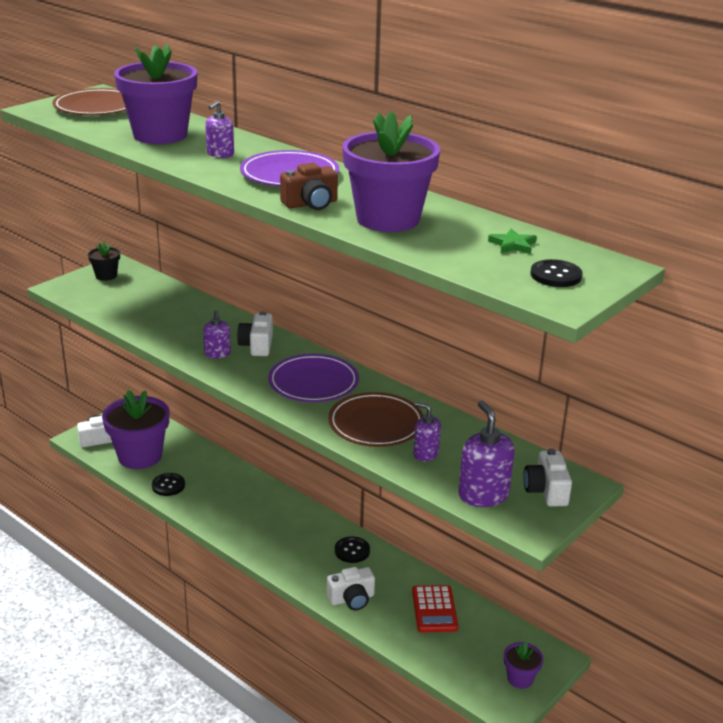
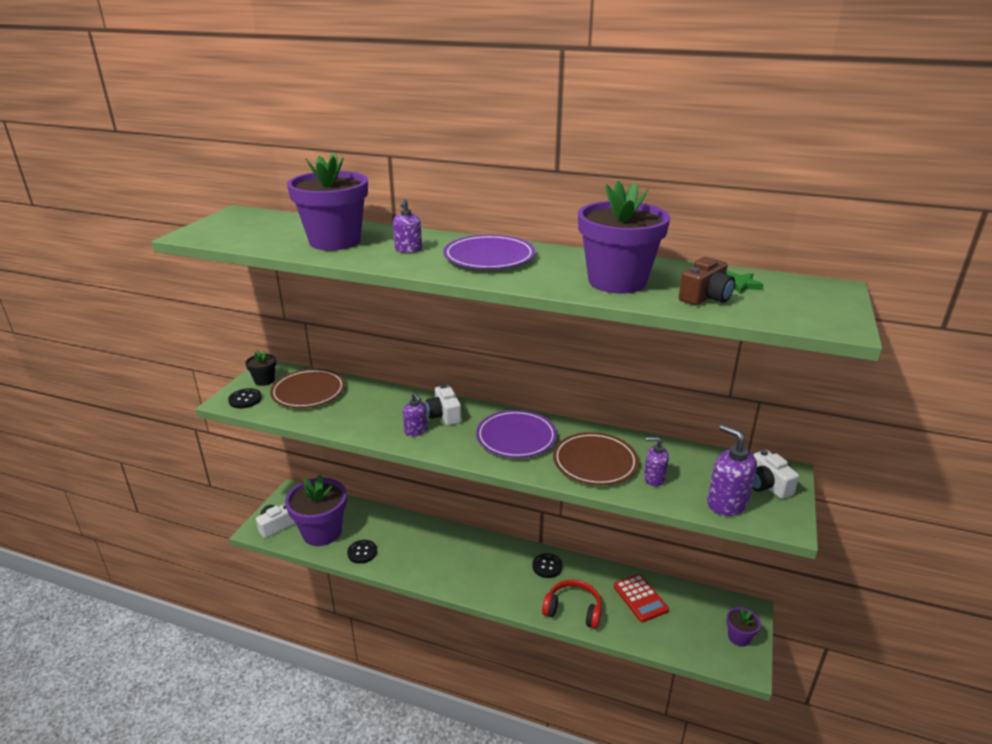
camera: 20 degrees left, 0 degrees up
(97, 107) = (248, 225): brown plate -> brown plate (308, 392)
(311, 204) = (538, 280): brown camera -> brown camera (705, 297)
(352, 599) = (573, 610): white camera -> red headphones
(556, 275) = (804, 304): black button -> black button (245, 399)

